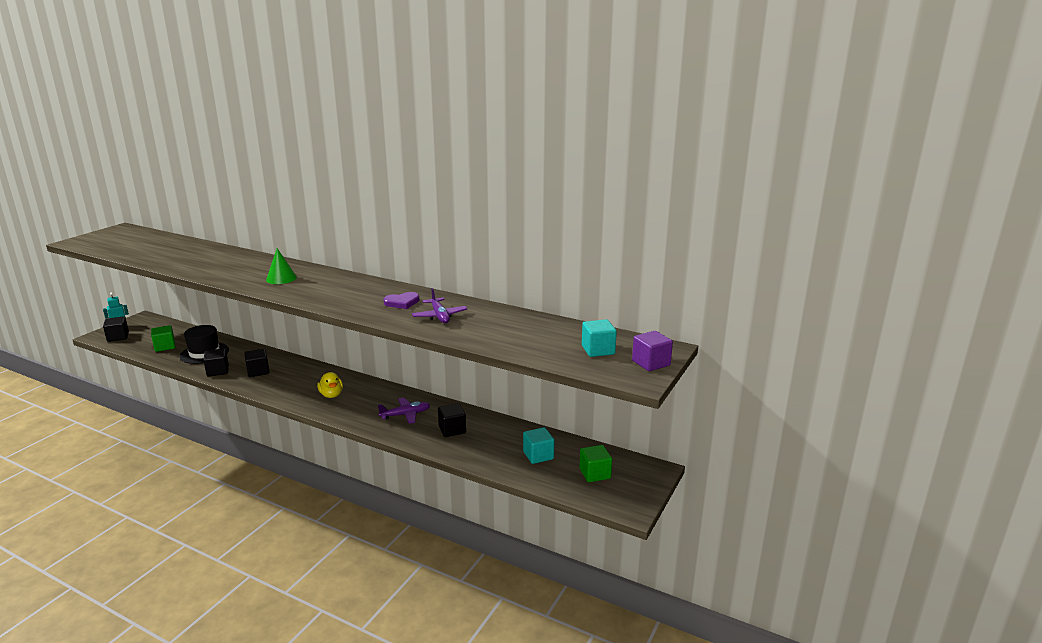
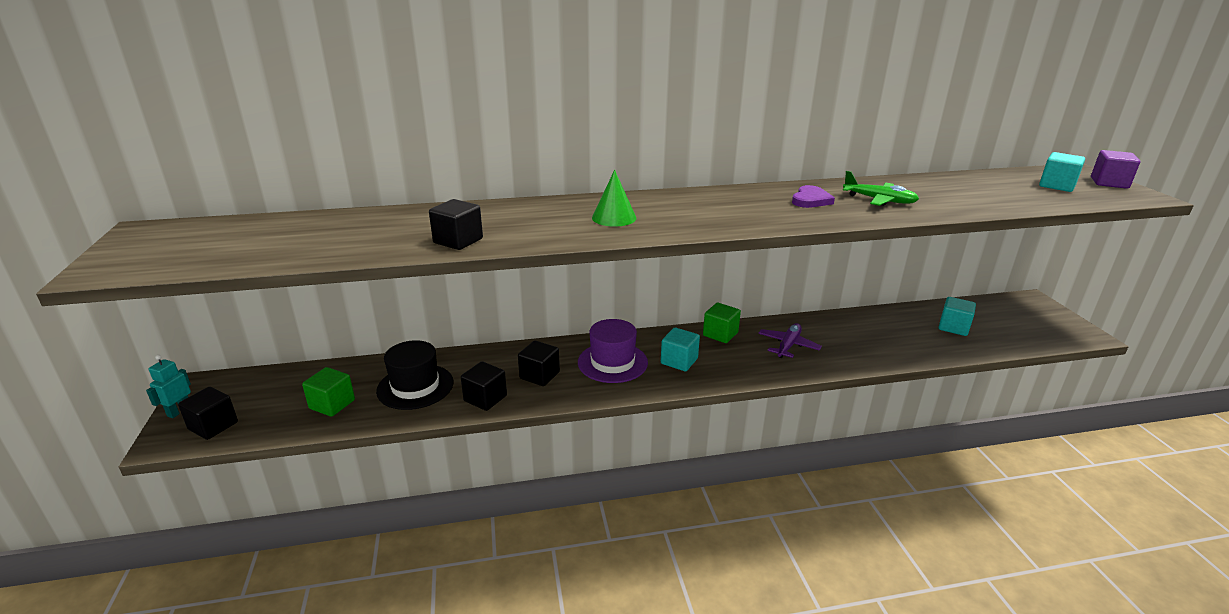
camera: 40 degrees left, 5 degrees up
(300, 381) = (612, 362): none -> purple hat
(331, 395) = (679, 361): yellow duck -> turquoise cube
(439, 316) = (879, 200): purple plane -> green plane
(452, 430) = (853, 339): black cube -> black cube (458, 241)
(595, 474) = (1013, 321): green cube -> green cube (720, 334)

